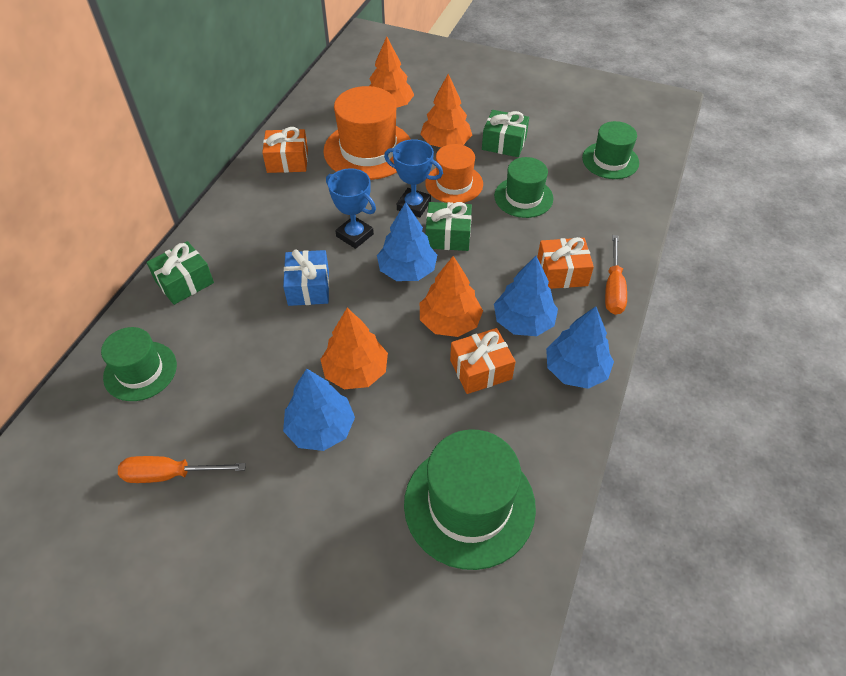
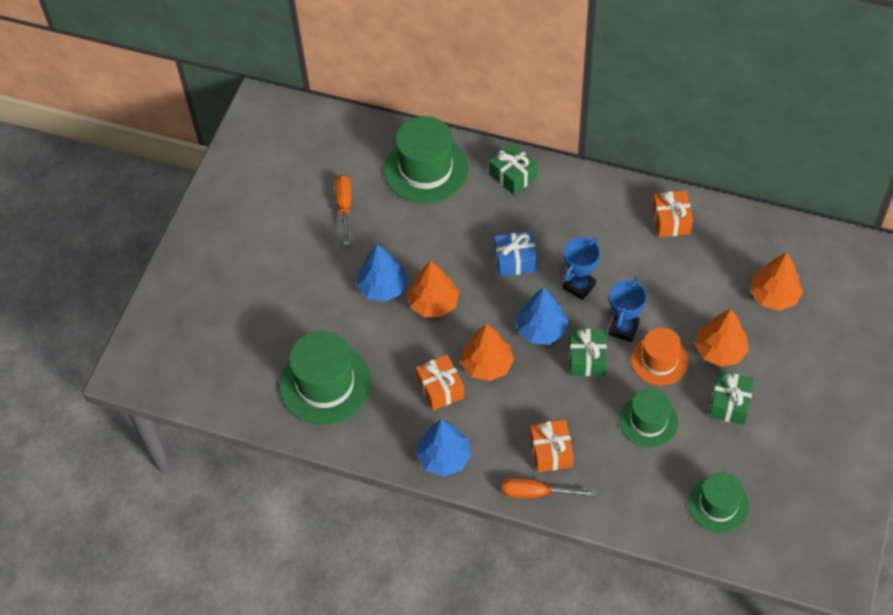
camera: 90 degrees right, 5 degrees up
(140, 371) = (426, 169): green hat -> green hat, size x1.62
(368, 150) = (698, 284): orange hat -> none
(523, 322) = (491, 419): blue tree -> none

